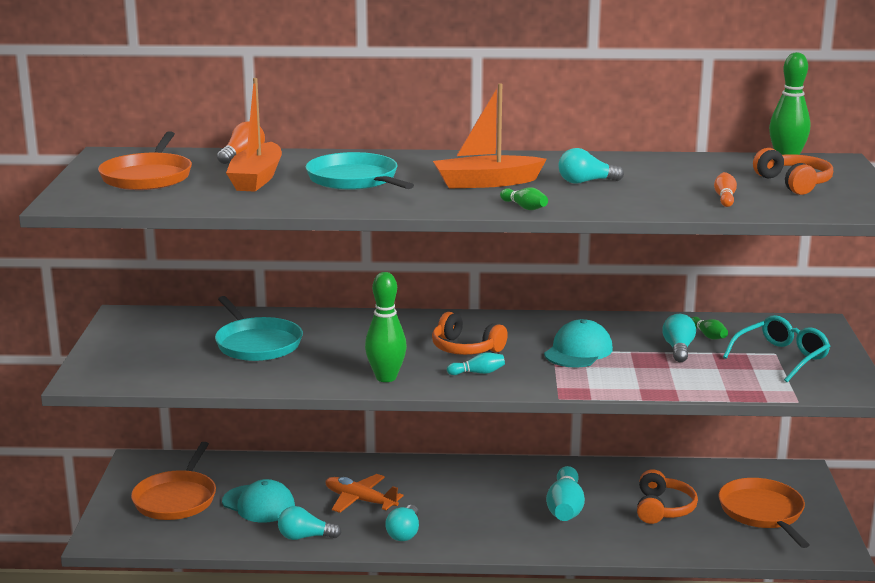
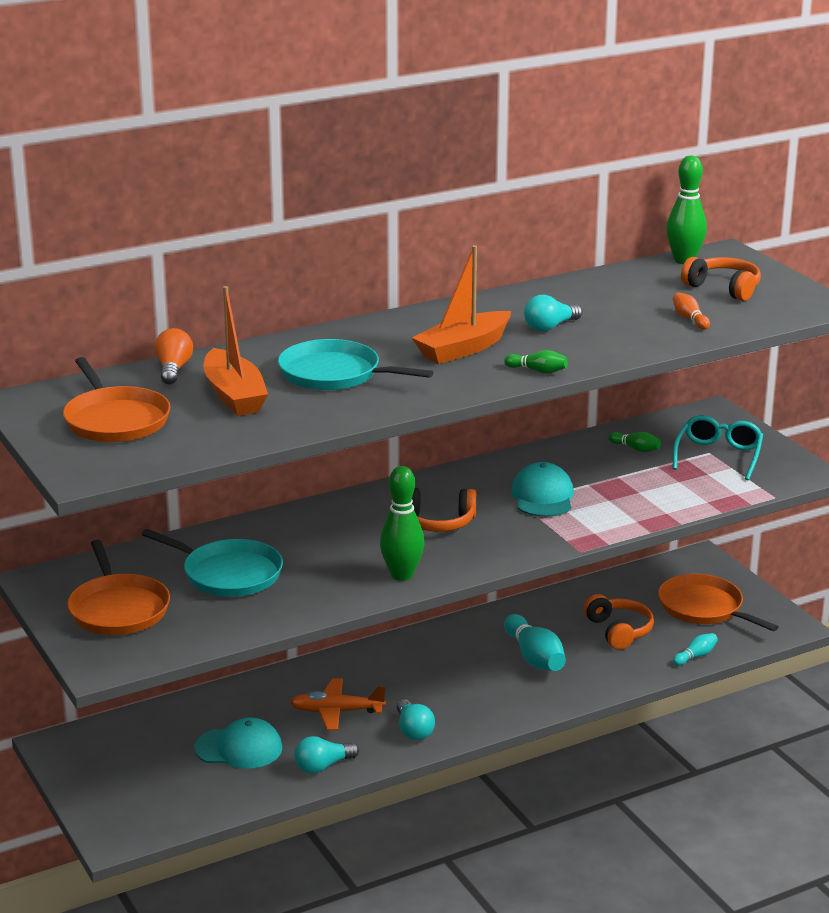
camera: 30 degrees left, 5 degrees up
(176, 499) = (146, 770): orange pan -> orange pan (118, 609)
(478, 373) = (480, 545): turquoise bowling pin -> turquoise bowling pin (695, 656)
(678, 349) = (626, 470): turquoise light bulb -> none

